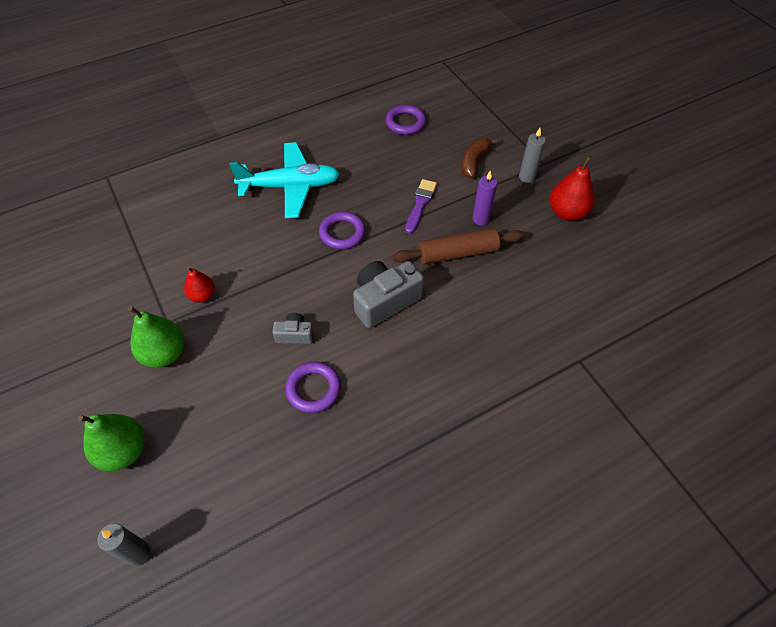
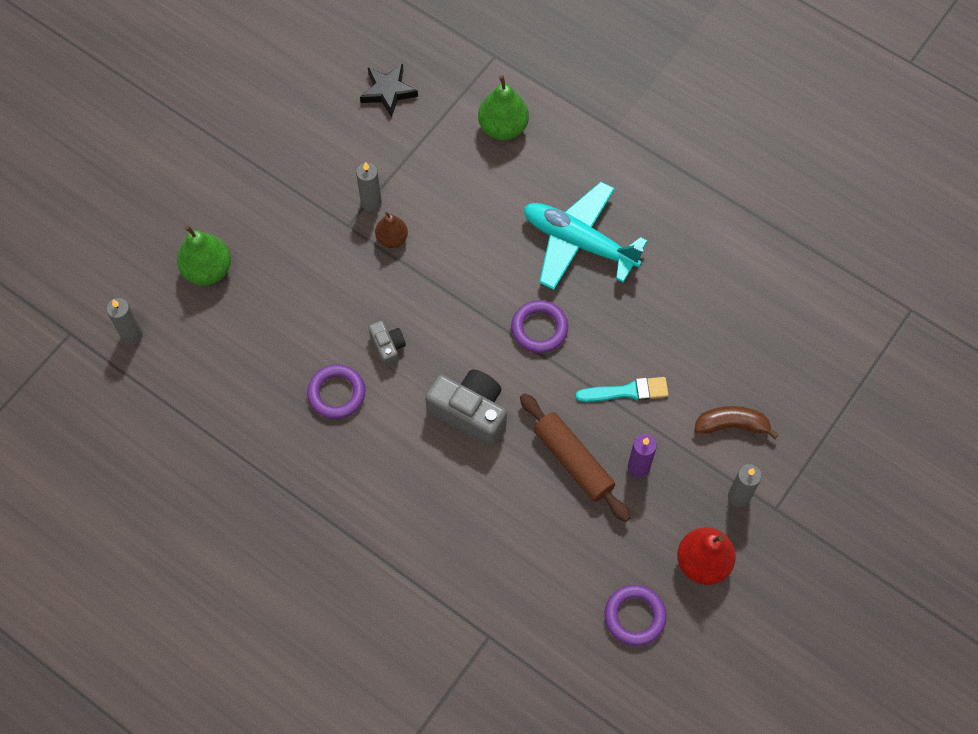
camera: 65 degrees right, 10 degrees up
(75, 249) = (388, 92): none -> black star
(160, 297) = (371, 203): none -> grey candle
(164, 353) = (313, 244): green pear -> green pear (503, 127)
(202, 295) = (392, 238): red pear -> brown pear
(290, 186) = (579, 242): turquoise plane -> turquoise plane turned 150 degrees clockwise
(405, 123) = (757, 317): purple ring -> purple ring (634, 616)
(420, 204) = (626, 391): purple brush -> turquoise brush

